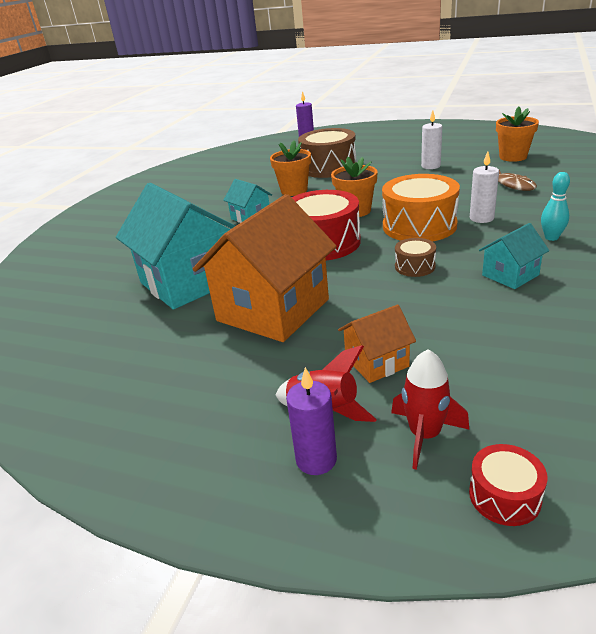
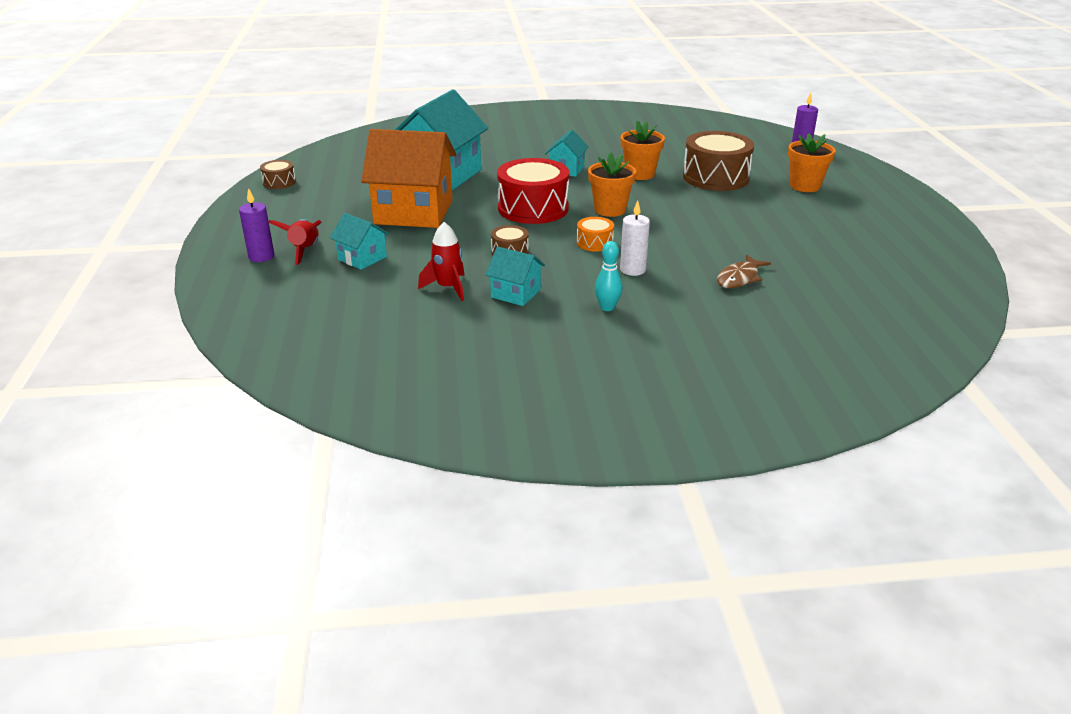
camera: 60 degrees right, 0 degrees up
(62, 414) = (279, 182): none -> brown drum
(376, 362) = (362, 258): orange house -> turquoise house
(419, 226) = (594, 243): orange drum -> orange drum, size x0.48
(424, 435) = (291, 284): red rocket -> red rocket (448, 288)
(430, 166) = (764, 227): white candle -> none
(504, 496) = (246, 312): red drum -> none
(513, 157) = (839, 271): orange flower pot -> orange flower pot (805, 186)

